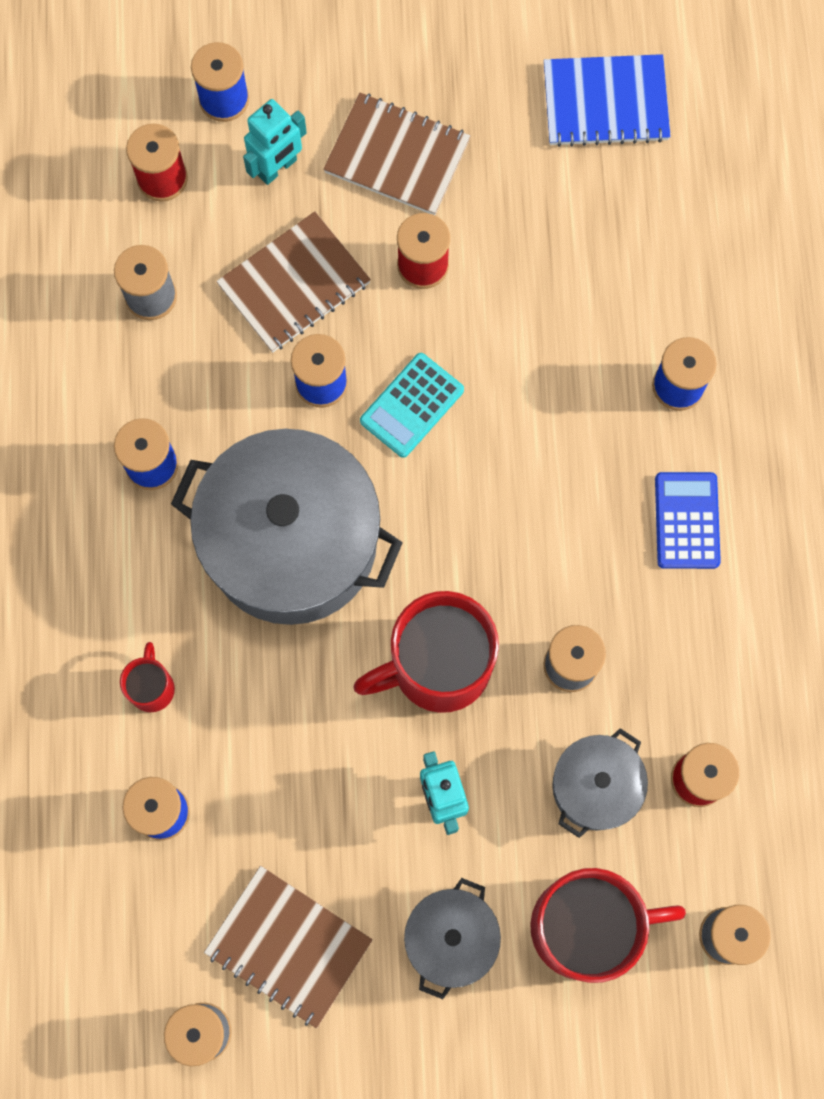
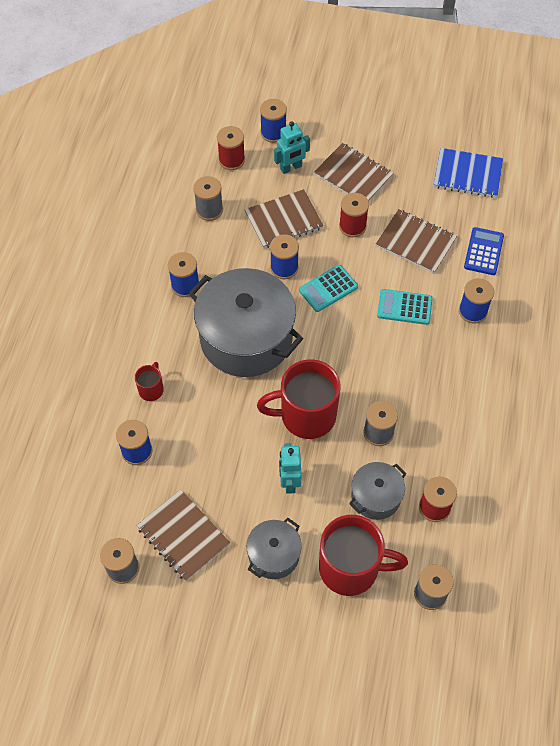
camera: 15 degrees right, 15 degrees down
(545, 270) = (415, 242): none -> brown notebook
(556, 408) = (404, 307): none -> turquoise calculator
(687, 520) = (461, 377): blue calculator -> blue calculator (483, 251)

